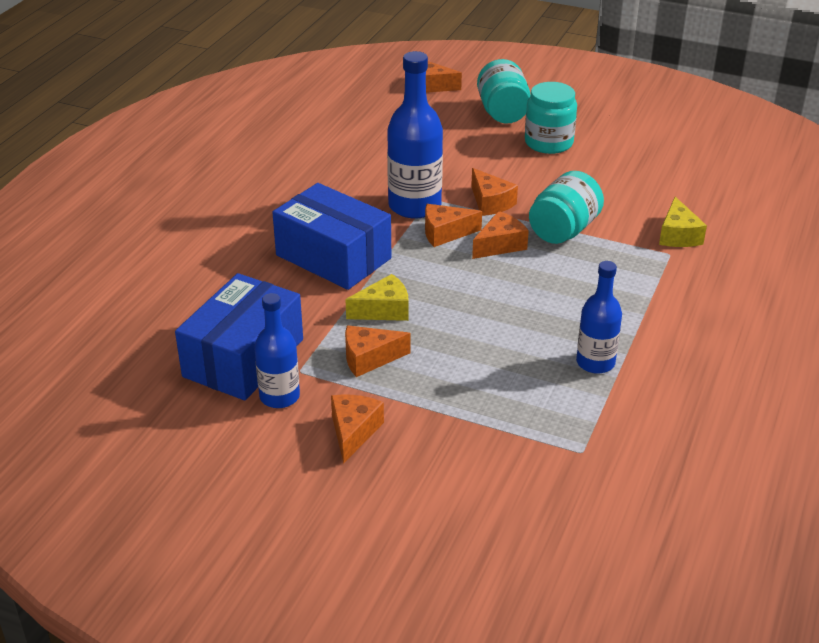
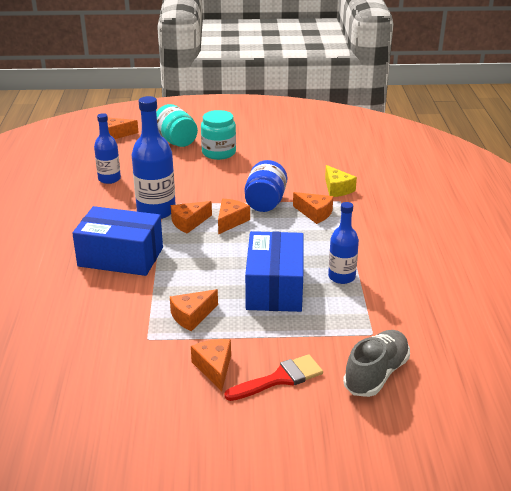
camera: 25 degrees left, 5 degrees down
(243, 358) = (99, 342): blue box -> blue box (274, 287)
(279, 396) = (144, 360): blue bottle -> blue bottle (109, 179)
(384, 310) = (180, 282): yellow cheese -> none
(423, 471) = (280, 378): none -> red brush
(490, 202) = (206, 197): orange cheese -> orange cheese (315, 213)
(549, 506) = (376, 374): none -> grey shoe
(563, 230) = (265, 202): turquoise jar -> blue jar

